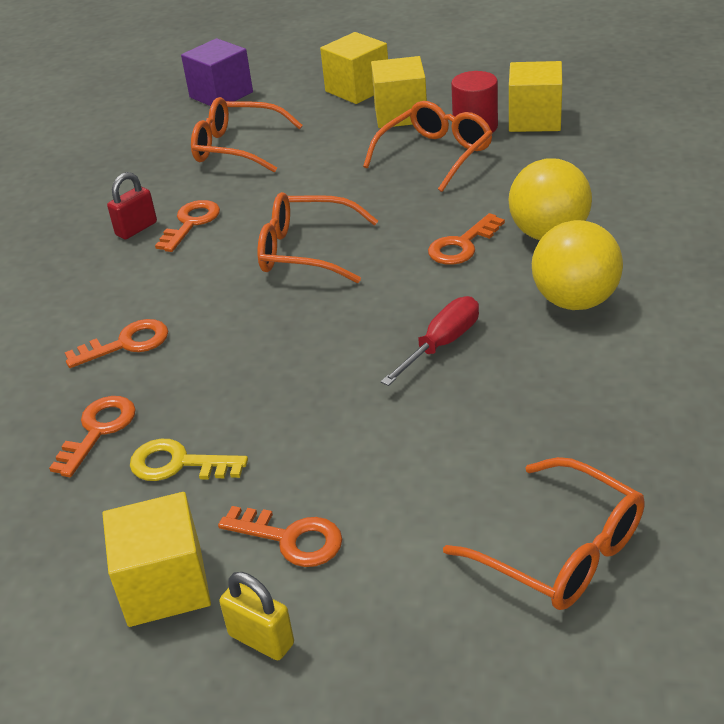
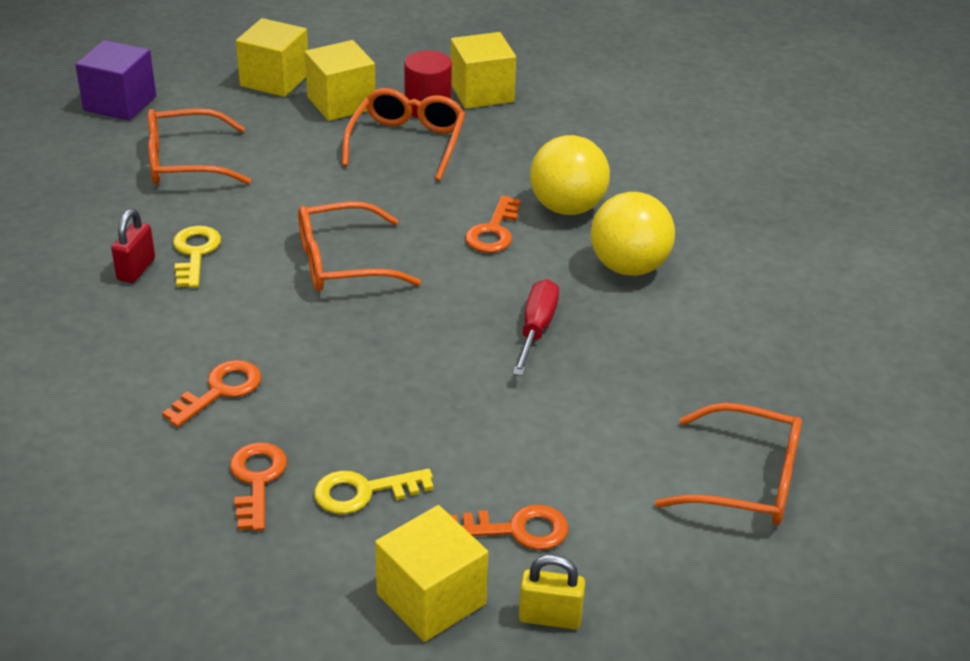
camera: 30 degrees left, 0 degrees up
(191, 223) = (195, 253): orange key -> yellow key

